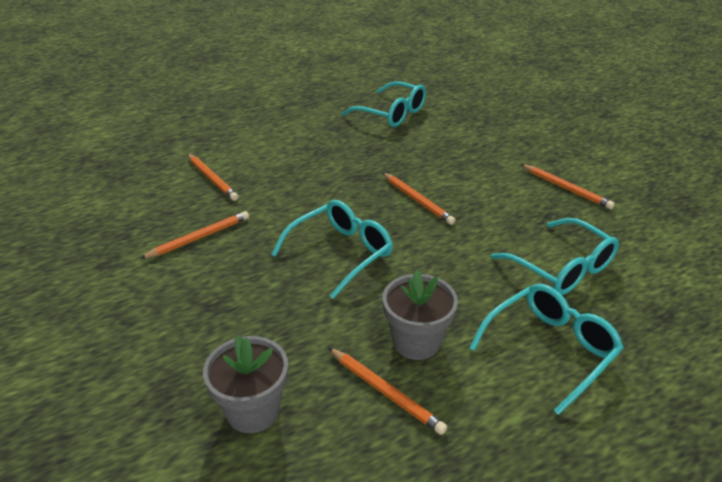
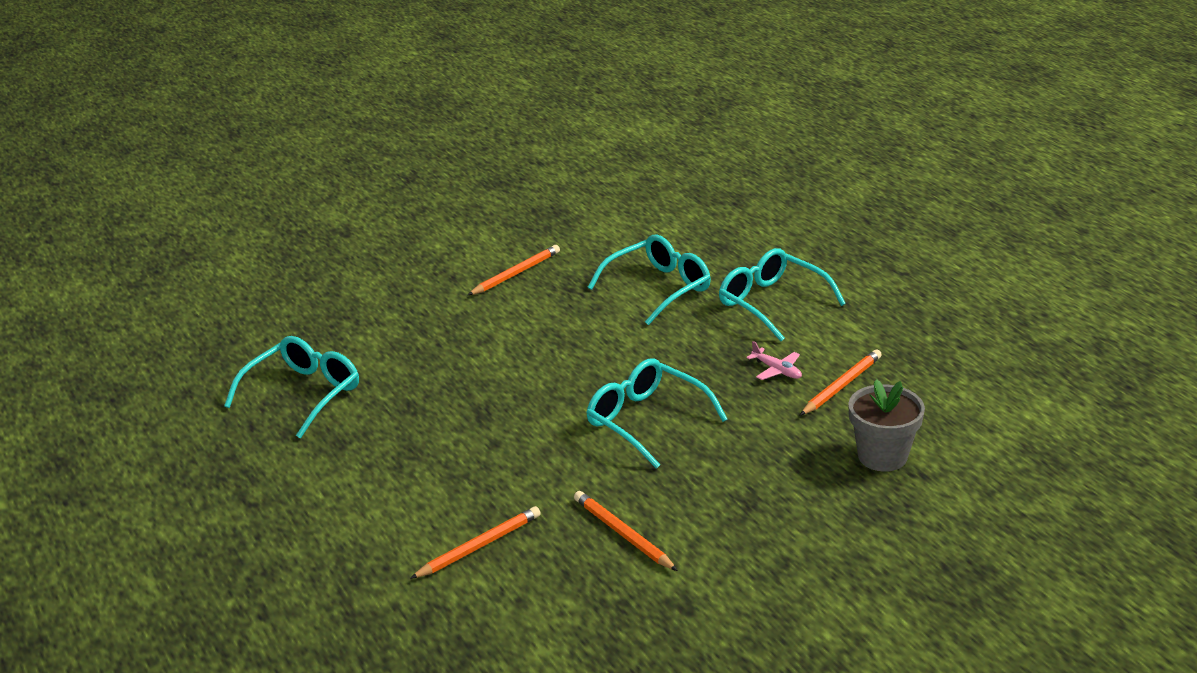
camera: 90 degrees left, 5 degrees down
(416, 342) = (777, 370): grey flower pot -> pink plane
(417, 200) = (538, 370): orange pencil -> none

